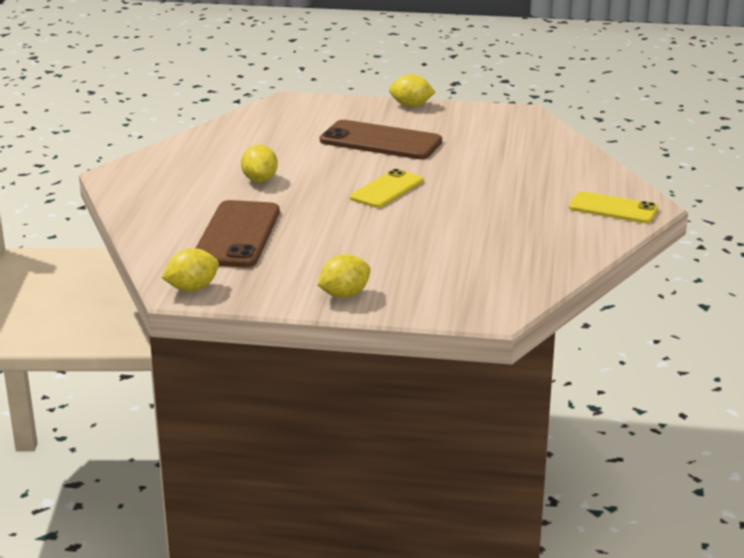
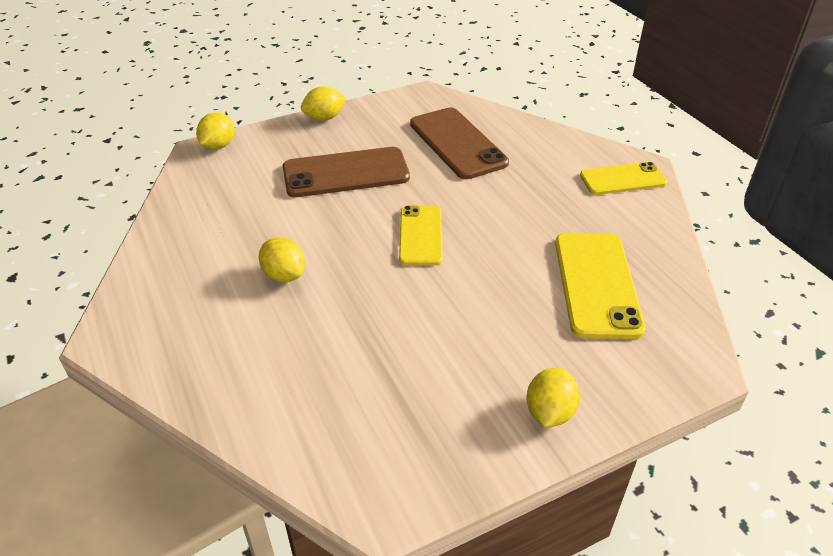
camera: 35 degrees left, 15 degrees up
(192, 288) = (389, 494): yellow lemon -> yellow lemon (218, 146)
(237, 235) = (347, 373): brown phone -> brown phone (457, 143)
(483, 254) = (597, 284): none -> yellow phone

